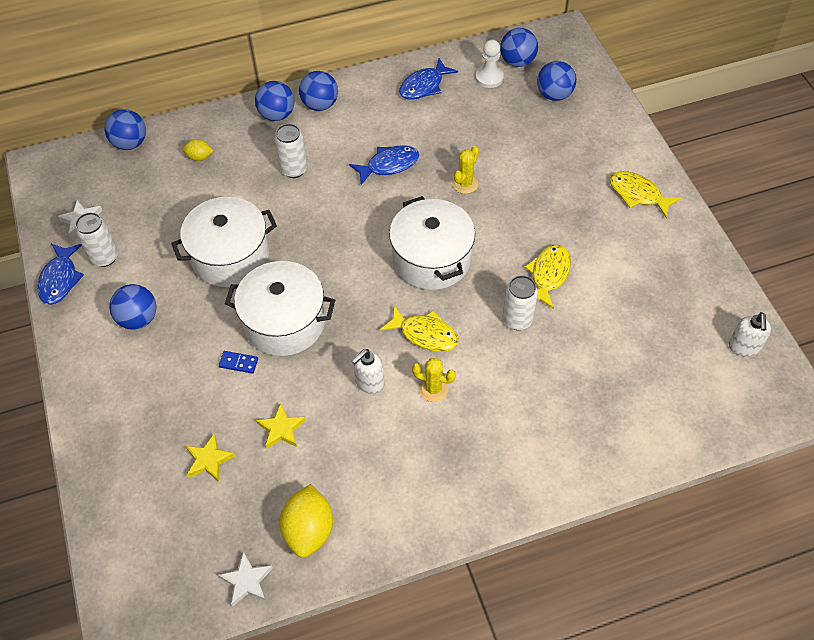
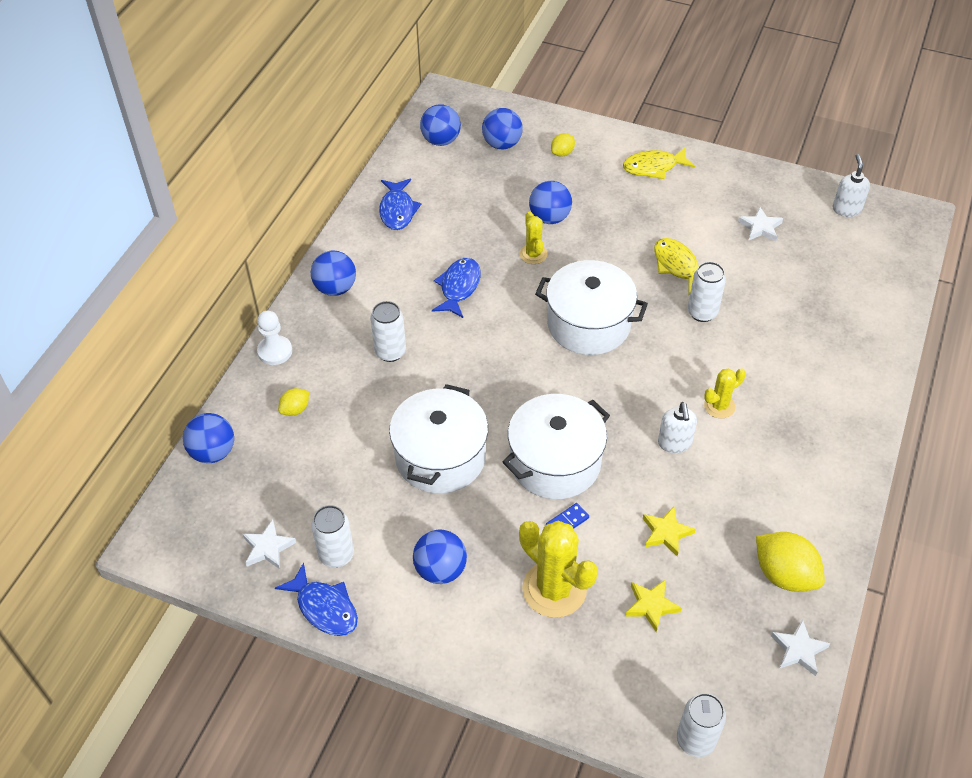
camera: 50 degrees left, 5 degrees down
(116, 558) = (695, 740): none -> white can
(175, 392) = (554, 589): none -> yellow cactus
(277, 115) = (311, 324): blue ball -> blue ball (549, 218)
(425, 334) = (660, 377): yellow fish -> none
(489, 77) = (437, 167): white pawn -> white pawn (275, 351)
(586, 133) = (562, 153): none -> yellow lemon
(652, 301) = (760, 227): none -> white star
(744, 347) = (846, 209): white soap dispenser -> white soap dispenser turned 135 degrees counterclockwise

